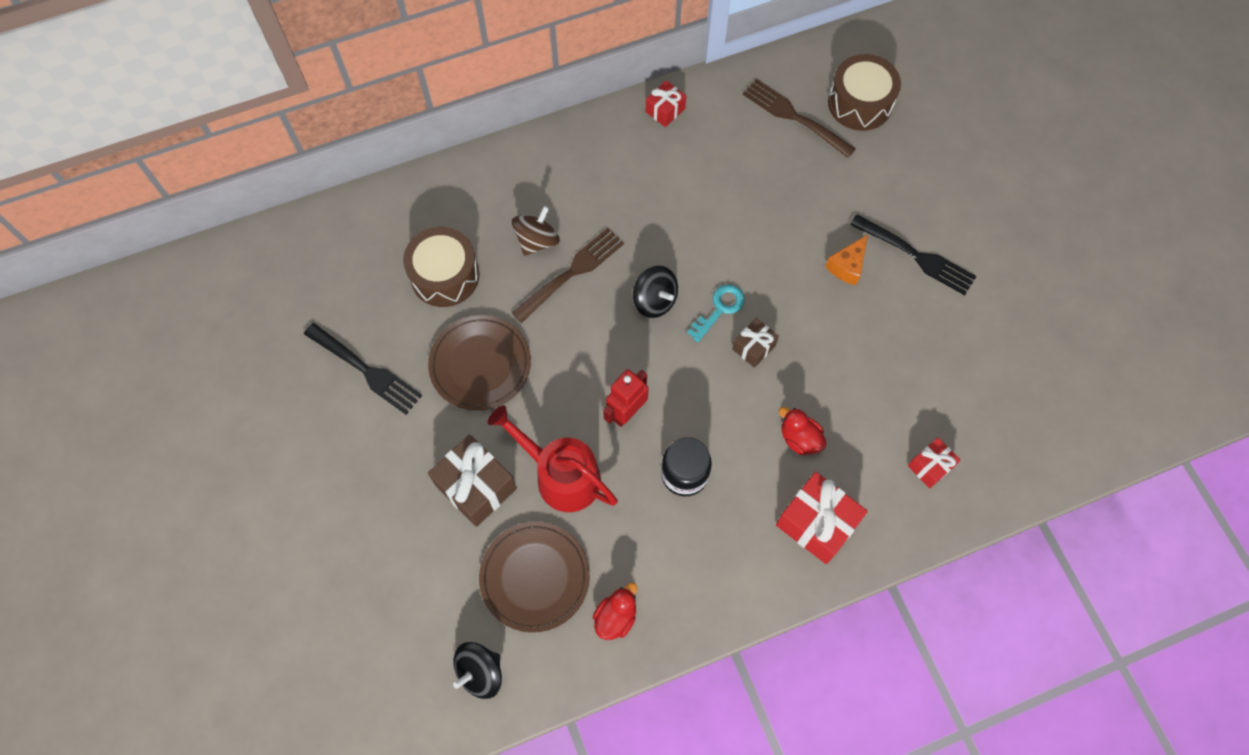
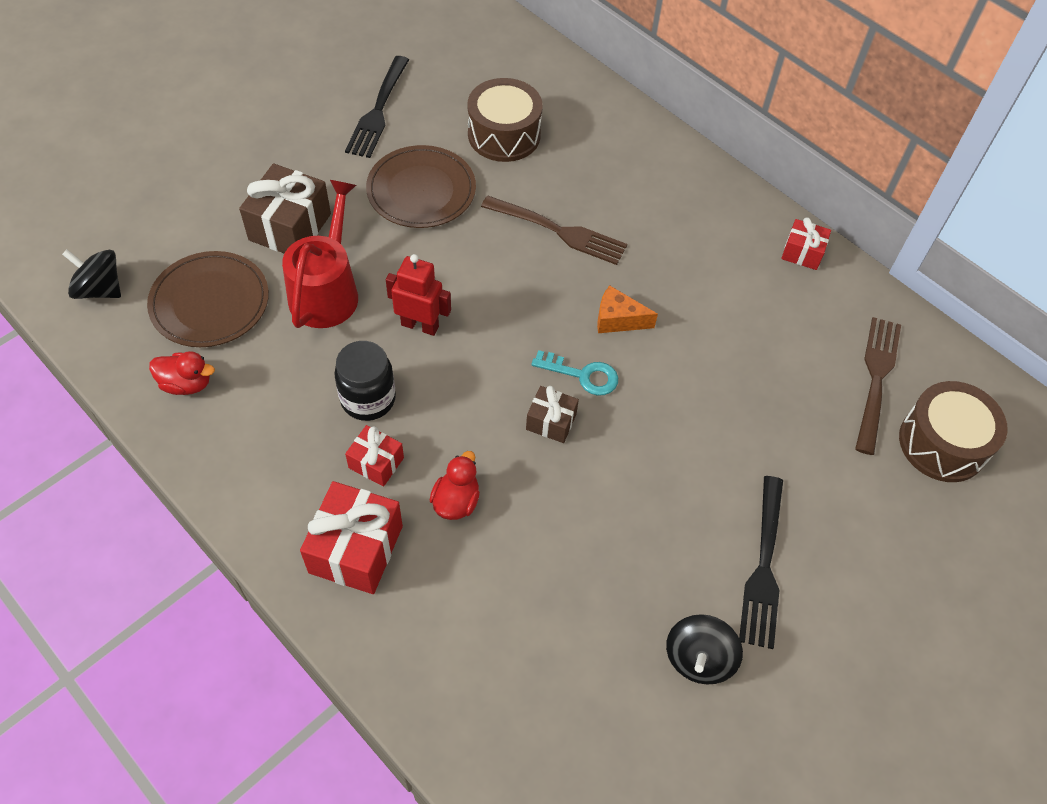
camera: 65 degrees right, 10 degrees down
(537, 241) = (580, 192): brown spinning top -> none
(655, 300) = (563, 312): black spinning top -> black spinning top (698, 658)
(847, 266) = (706, 491): orange cheese -> orange cheese (618, 320)
(930, 466) = (477, 661): red gift -> red gift (376, 463)

